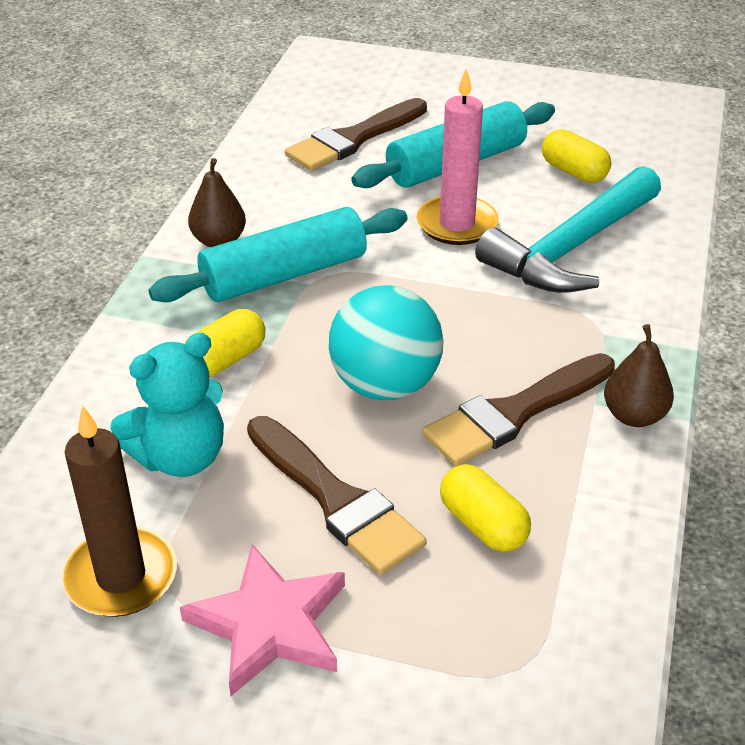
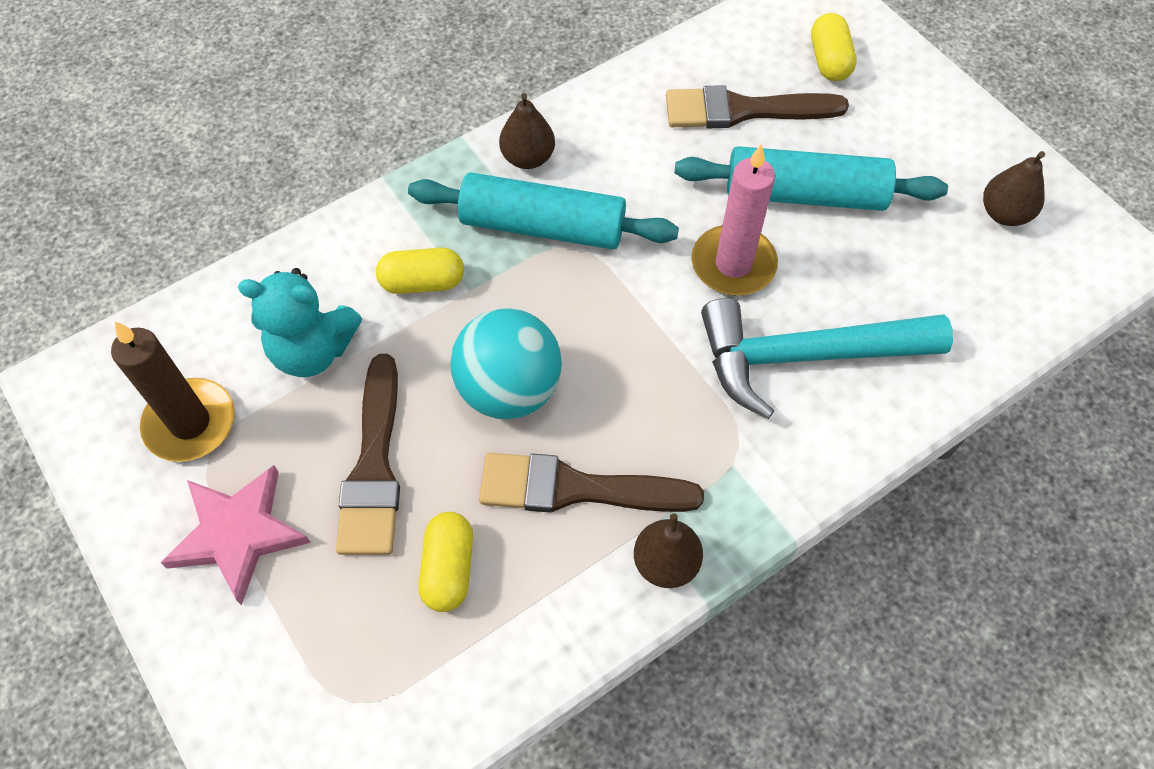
camera: 40 degrees right, 20 degrees up
(574, 172) = (904, 272): yellow capsule -> yellow capsule (829, 60)
(594, 114) = (1004, 213): none -> brown pear

